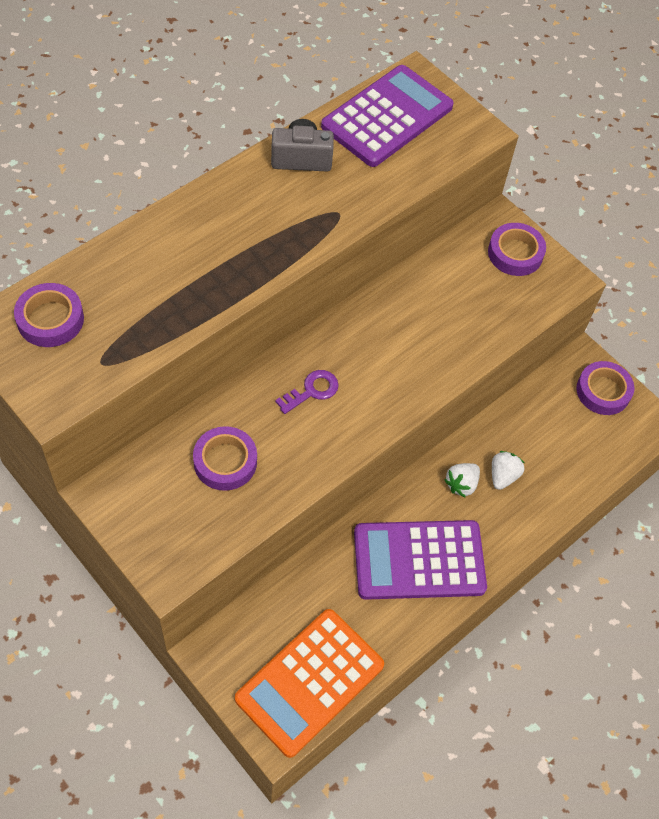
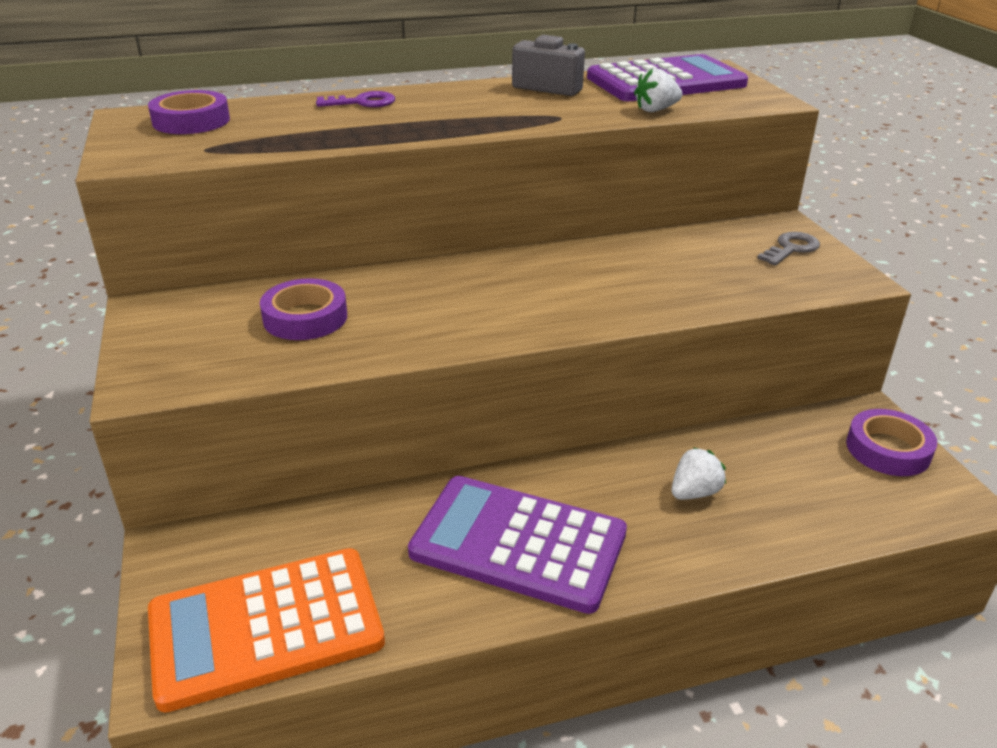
camera: 30 degrees right, 25 degrees down
(312, 391) = (457, 291): purple key -> purple key (362, 102)
(461, 484) = (628, 484): white strawberry -> white strawberry (655, 110)
(515, 253) = (791, 248): purple tape -> grey key

